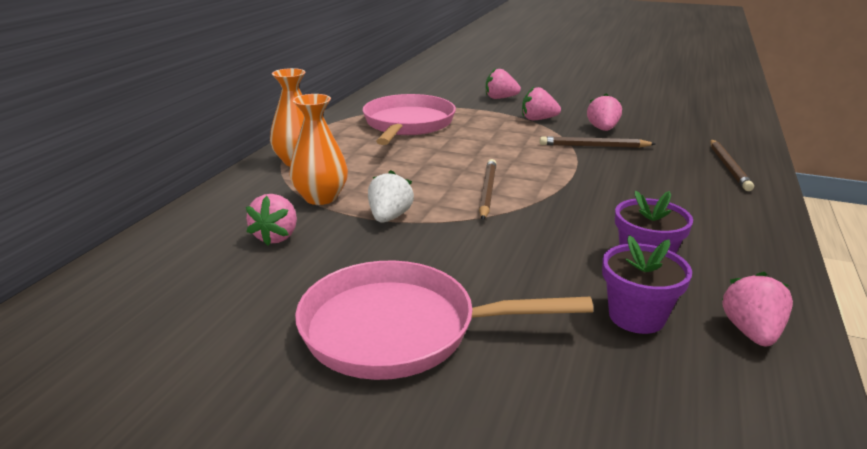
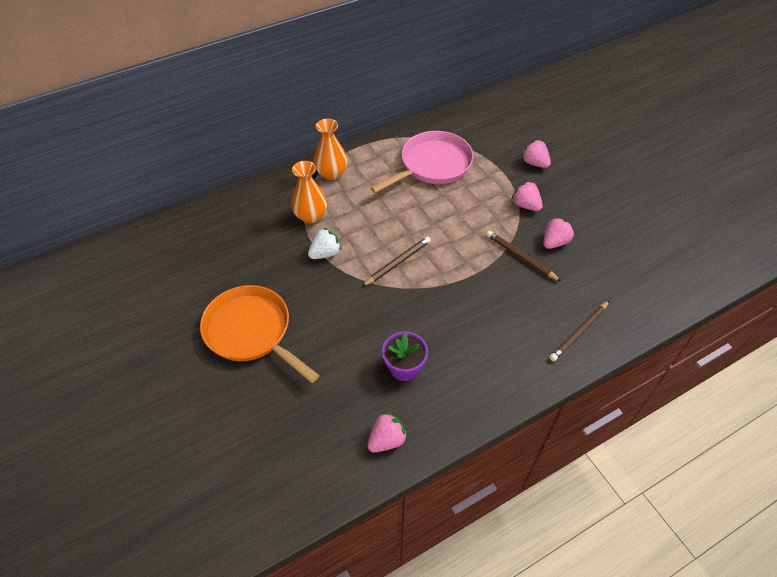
camera: 40 degrees right, 25 degrees up
(276, 237) = (263, 236): pink strawberry -> none
(400, 329) = (252, 332): pink pan -> orange pan
(636, 316) = (351, 395): purple flower pot -> none

